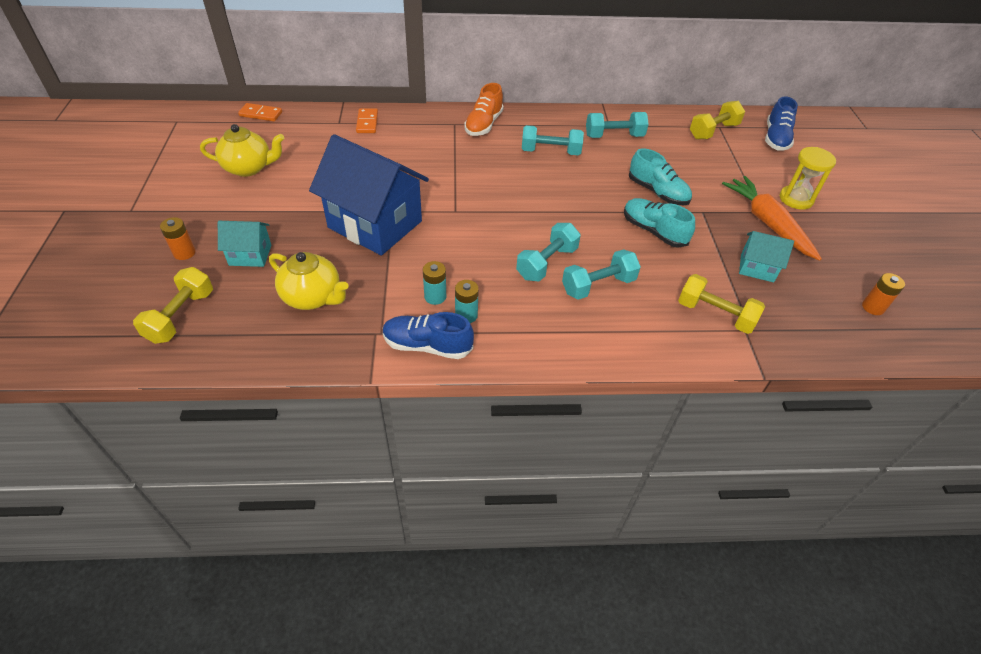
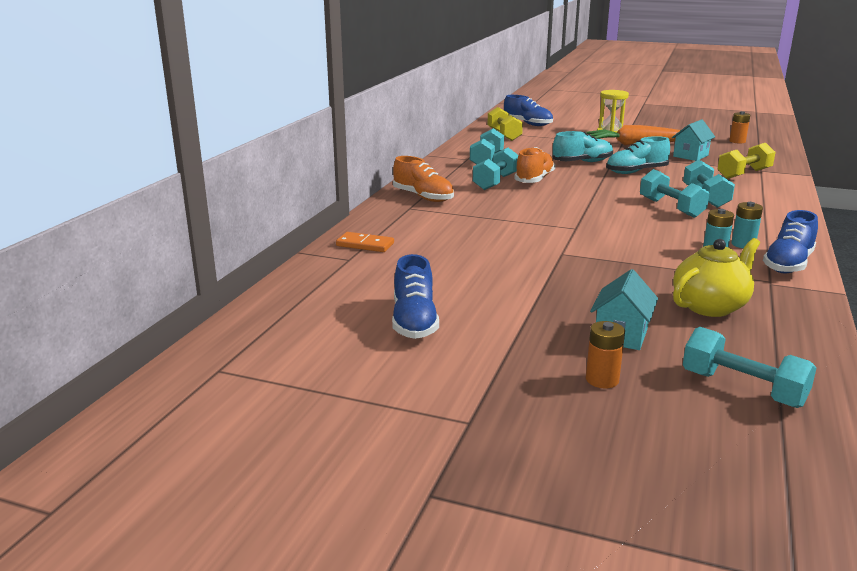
camera: 65 degrees left, 25 degrees down
(181, 316) = (742, 389): yellow dumbbell -> turquoise dumbbell
(249, 168) = (414, 321): yellow teapot -> blue shoe
(261, 114) = (273, 303): orange domino -> none
(375, 224) = (584, 263): blue house -> none
(574, 171) = (534, 179): none -> orange shoe

